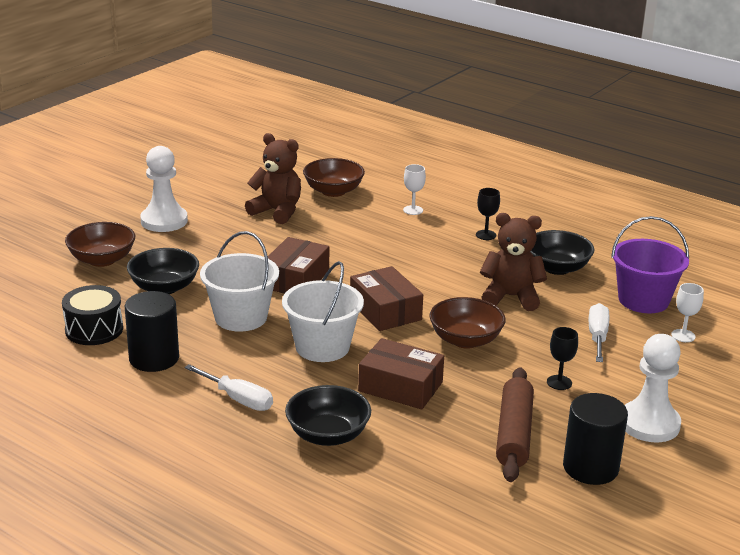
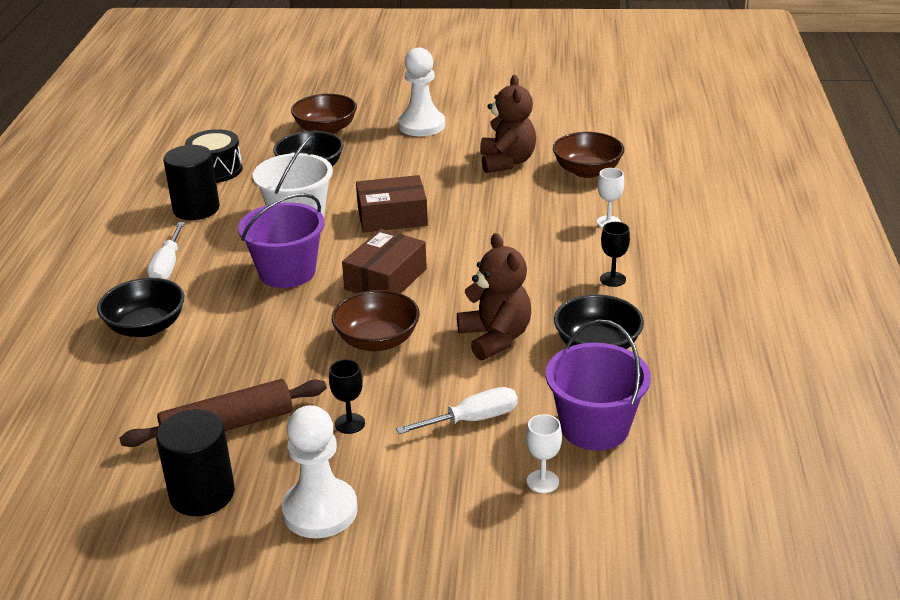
camera: 60 degrees right, 5 degrees up
(322, 347) = (287, 272): white bucket -> purple bucket
(400, 387) = (256, 334): brown box -> none

